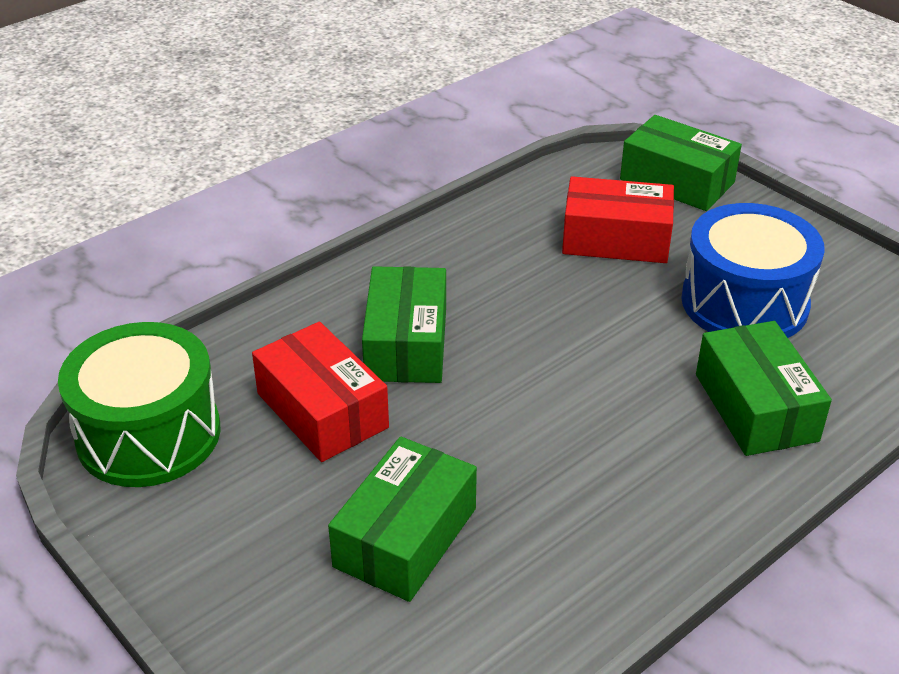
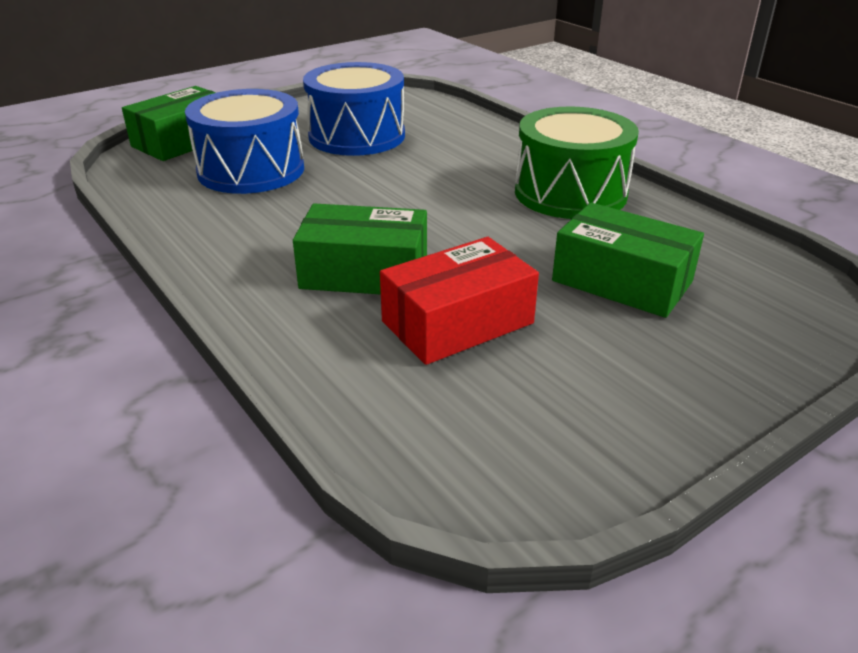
camera: 85 degrees left, 5 degrees down
(149, 434) = (489, 450): green drum -> green drum (570, 193)
(616, 239) = (251, 170): red box -> blue drum
(756, 407) = (471, 145): green box -> none

